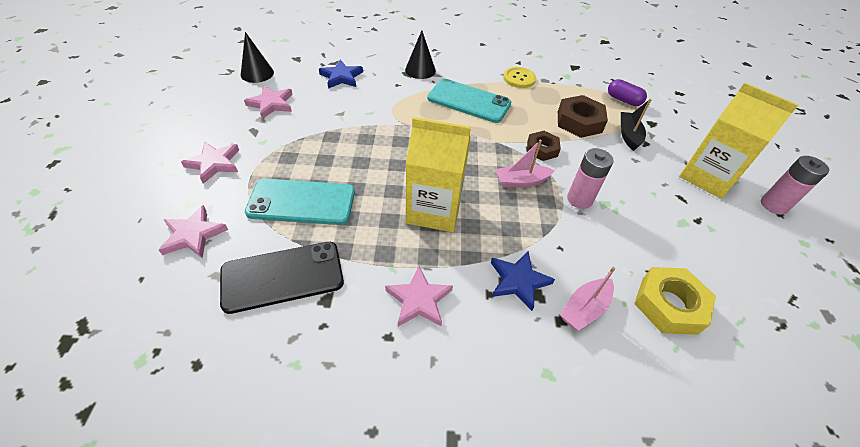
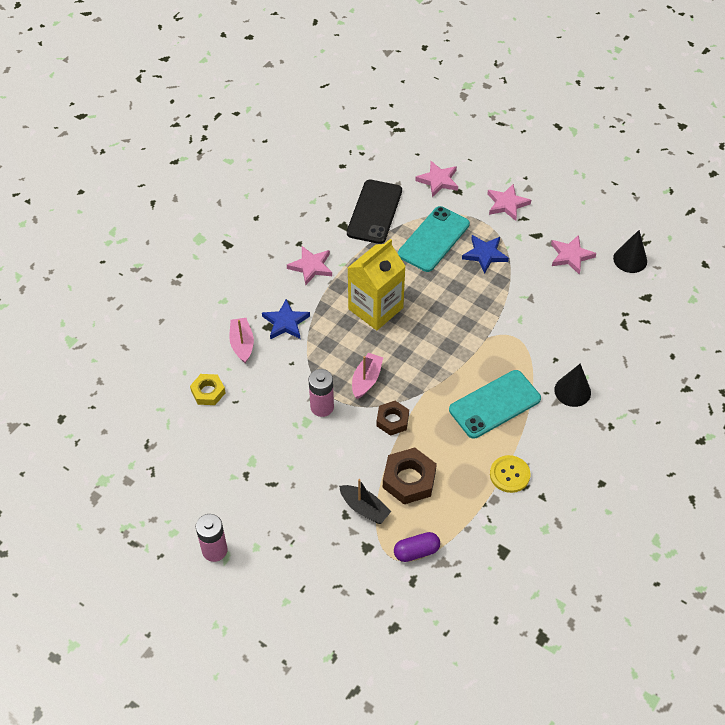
camera: 125 degrees right, 5 degrees up
(341, 77) = (592, 320): blue star -> blue star (485, 254)
(669, 305) = (208, 392): yellow nut -> yellow nut, size x0.64
(707, 177) = (275, 527): yellow carton -> none

